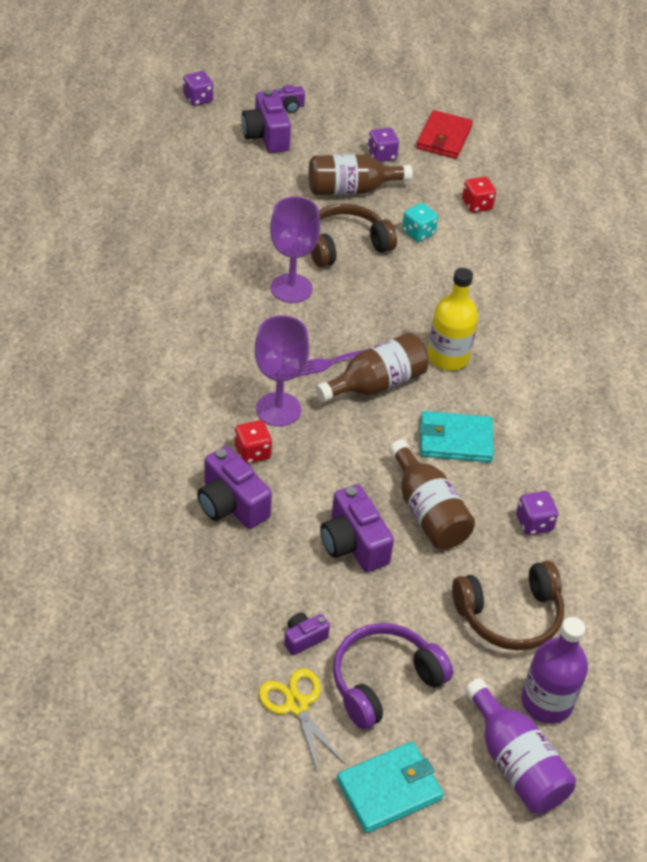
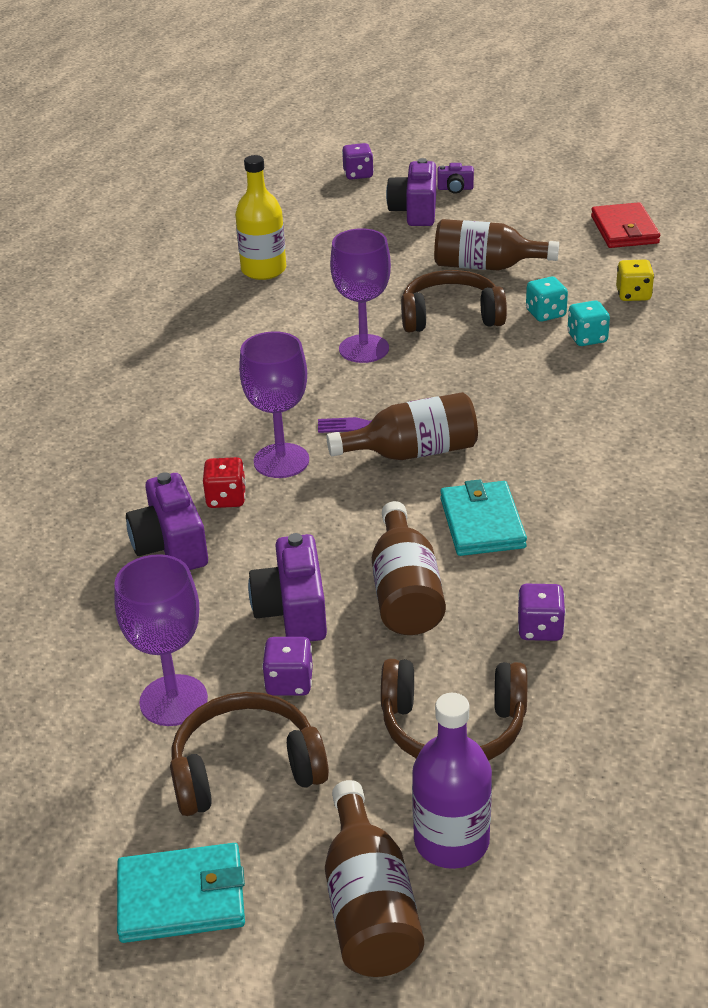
camera: 25 degrees right, 10 degrees down
(297, 705) = (122, 772): yellow scissors -> none
(304, 638) = (173, 700): purple camera -> purple goblet
(382, 155) = (540, 239): purple dice -> purple dice (289, 682)
(384, 681) = (246, 769): purple headphones -> brown headphones
(444, 138) = (624, 230): red wallet -> red wallet turned 45 degrees counterclockwise
(448, 357) = (518, 437): yellow bottle -> yellow bottle (263, 270)
(455, 440) = (482, 523): turquoise wallet -> turquoise wallet turned 60 degrees clockwise
(459, 253) = (587, 338): none -> turquoise dice
(477, 205) = (633, 295): red dice -> yellow dice
(515, 763) = (369, 906): purple bottle -> brown bottle

